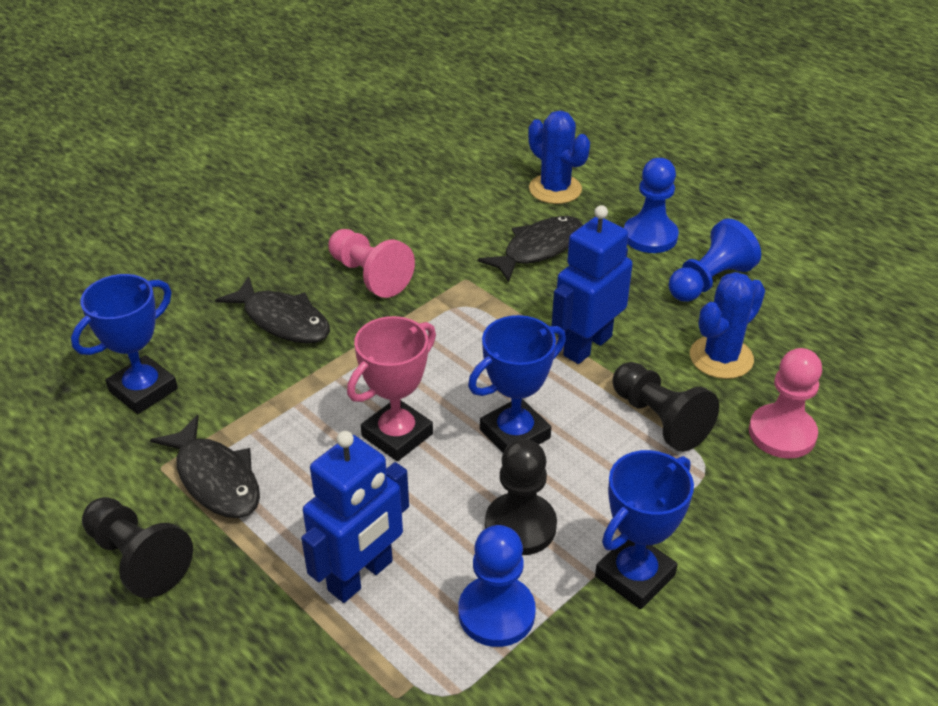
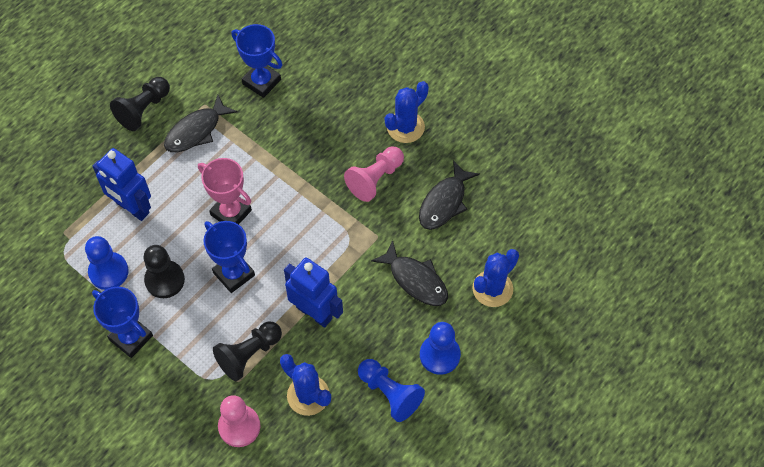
camera: 85 degrees right, 20 degrees up
(282, 320) = (326, 138): black fish -> black fish (444, 202)
(288, 243) = (405, 127): none -> blue cactus

